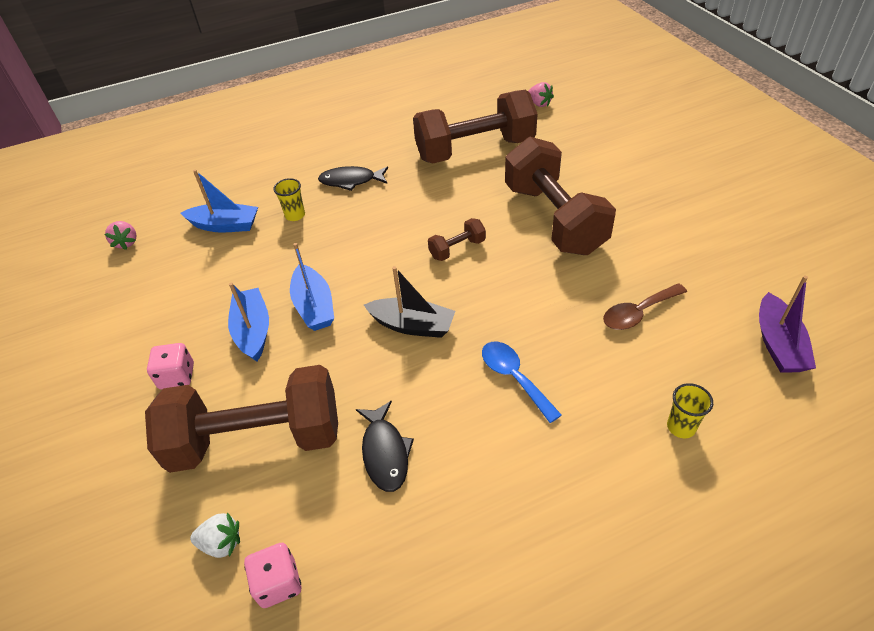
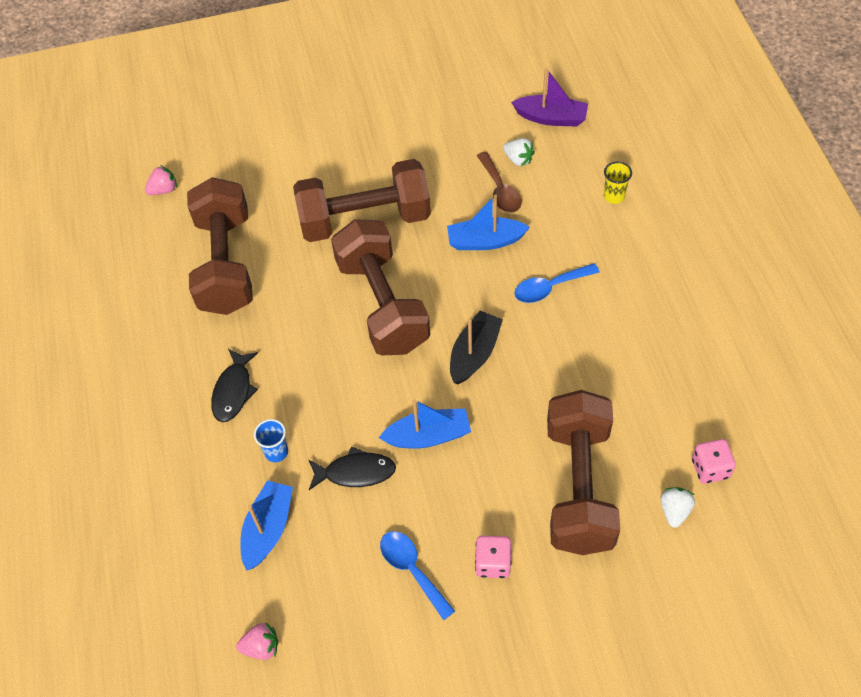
camera: 80 degrees left, 10 degrees up
(178, 318) = (412, 569): none -> blue spoon
(253, 331) = (448, 493): blue boat -> blue boat (485, 241)
(295, 215) = (276, 452): yellow cup -> blue cup
(385, 452) = (607, 388): black fish -> black fish (356, 472)
(457, 249) = (382, 304): brown dumbbell -> brown dumbbell, size x2.39
(692, 322) = (518, 159): none -> white strawberry

